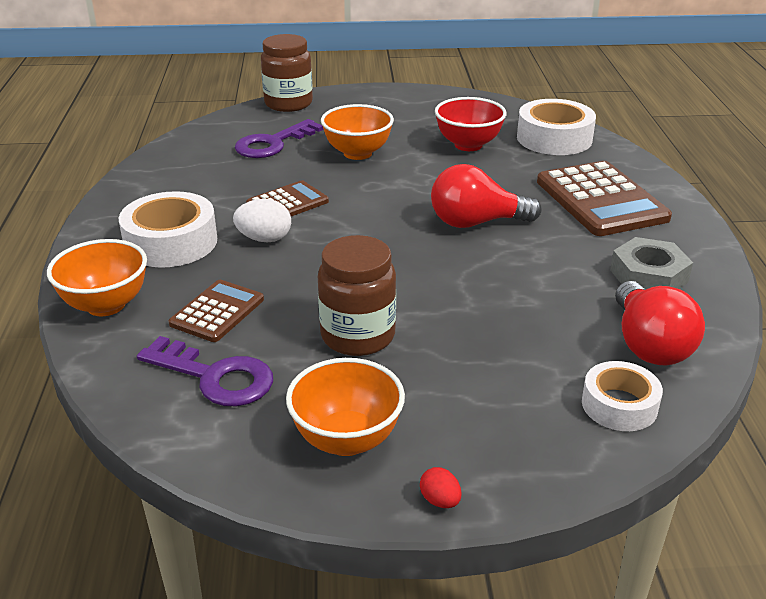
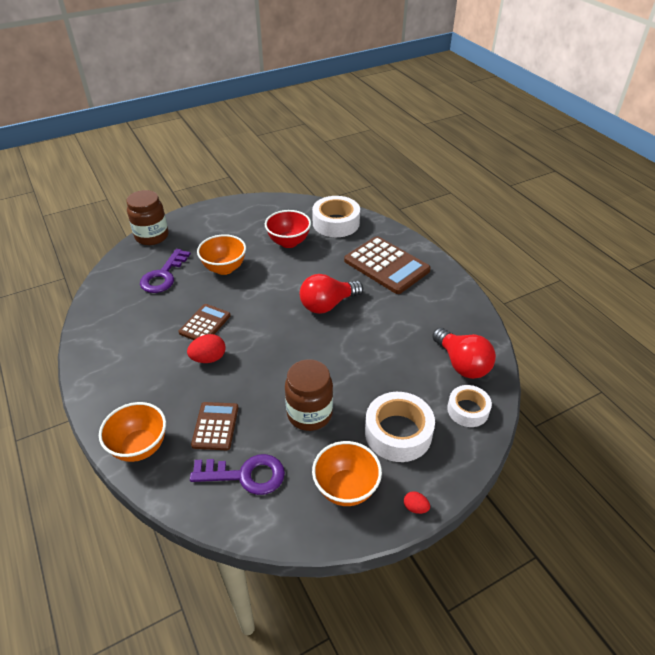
camera: 25 degrees left, 10 degrees up
(171, 242) = (149, 381): white tape -> white tape (398, 433)
(264, 239) = (208, 358): white egg -> red egg
(648, 276) = (438, 315): grey nut -> none

